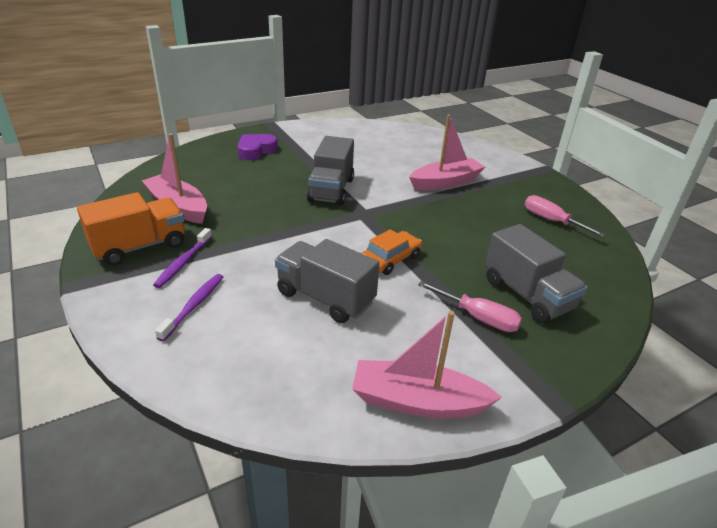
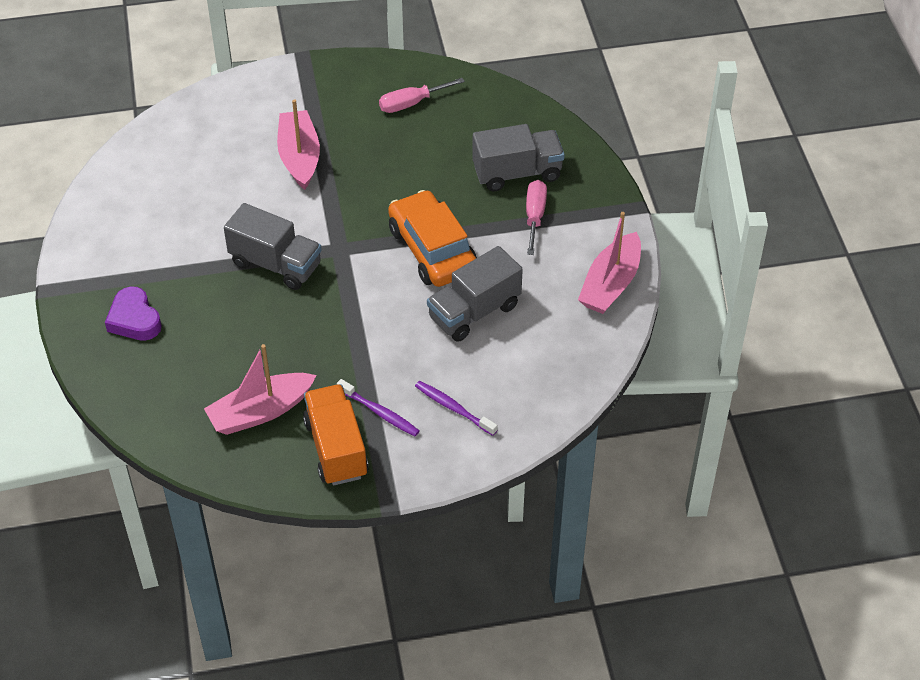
camera: 70 degrees left, 15 degrees up
(390, 259) = (432, 250): orange car -> orange car, size x1.70
(478, 318) = (534, 216): pink screwdriver -> pink screwdriver turned 45 degrees counterclockwise

